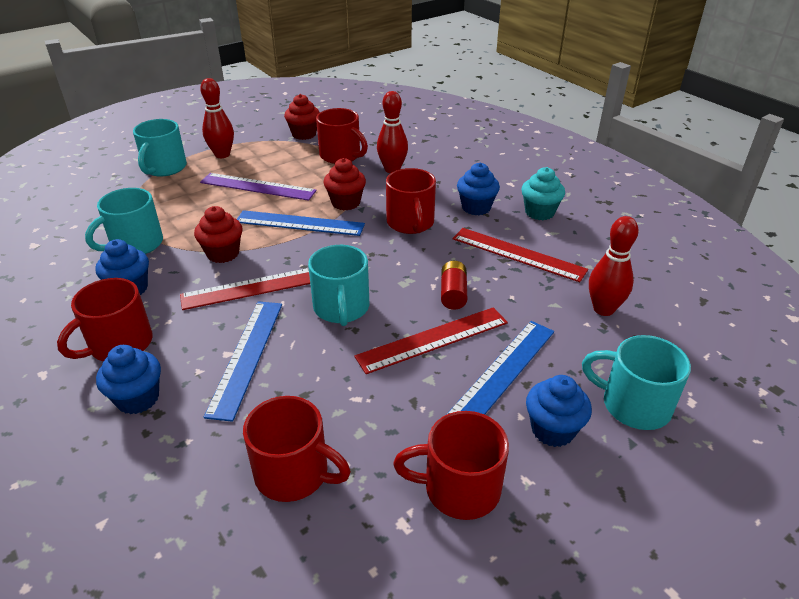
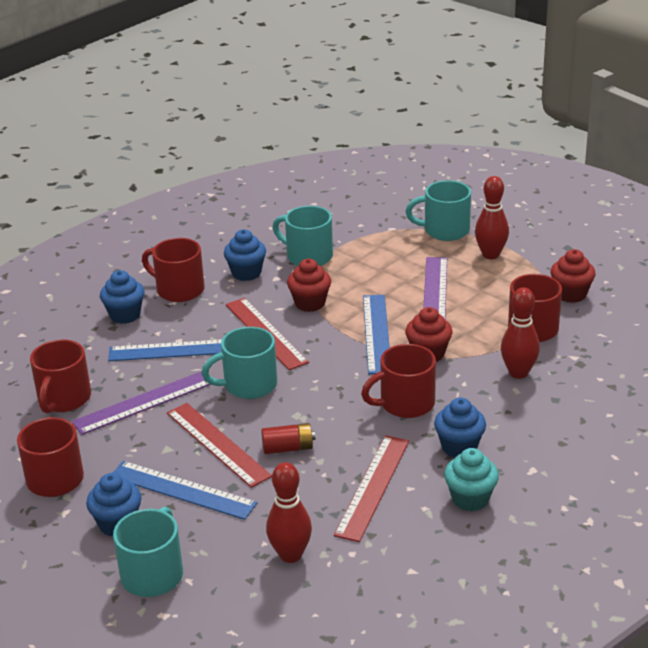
camera: 80 degrees right, 5 degrees down
(336, 393) = (143, 403): none -> purple ruler

